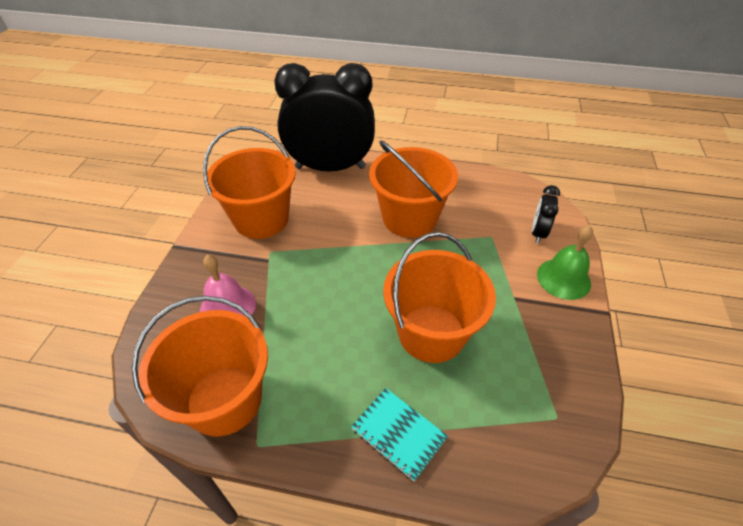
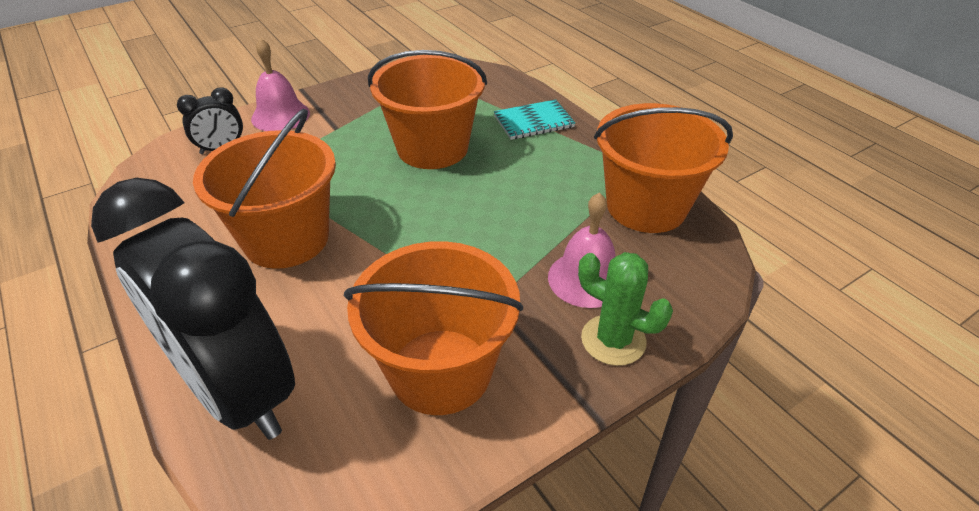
camera: 135 degrees left, 5 degrees down
(188, 283) = (613, 340): none -> green cactus
(398, 434) = (533, 122): turquoise notebook -> turquoise notebook turned 75 degrees clockwise
(563, 278) = (280, 116): green bell -> pink bell

